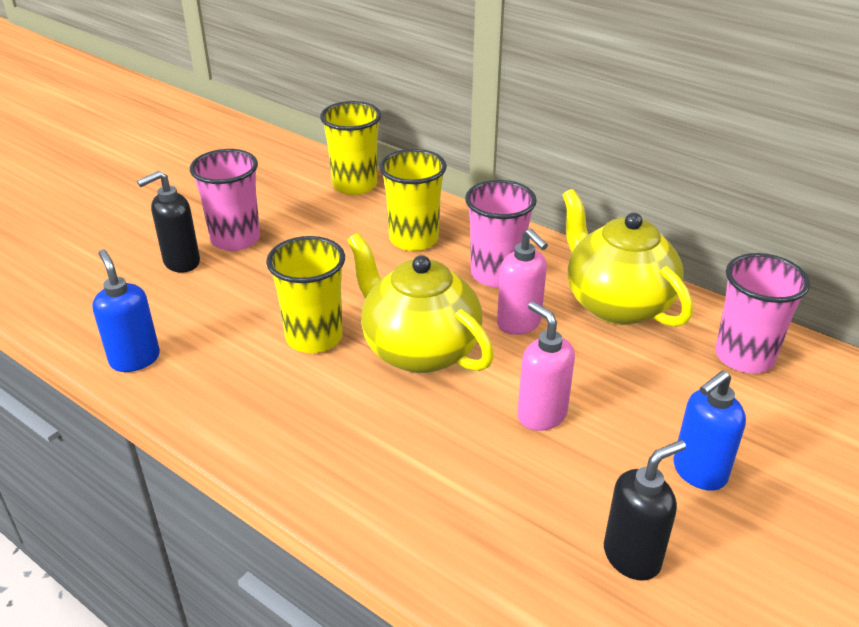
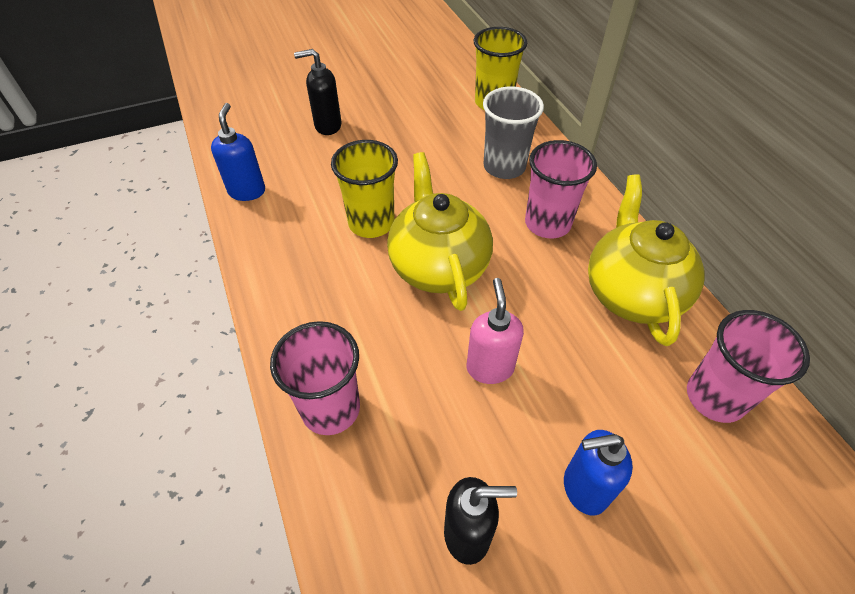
camera: 30 degrees right, 15 degrees up
(235, 239) = (376, 120): pink cup -> pink cup (331, 409)
(413, 239) = (504, 167): yellow cup -> grey cup
(519, 323) = (533, 276): pink soap dispenser -> none

